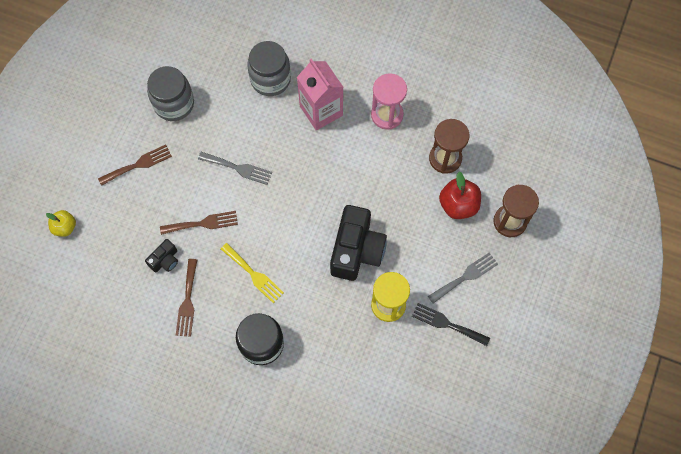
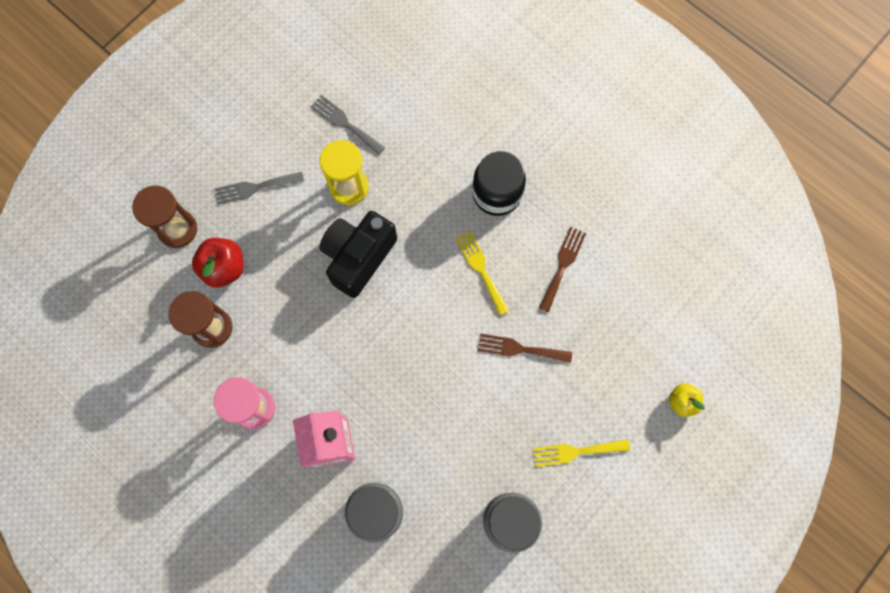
camera: 160 degrees left, 5 degrees up
(138, 164) = (575, 451): brown fork -> yellow fork
(165, 260) = (575, 320): black camera -> none
(238, 168) = (457, 403): grey fork -> grey fork (345, 123)
(447, 324) = (297, 147): black fork -> none

